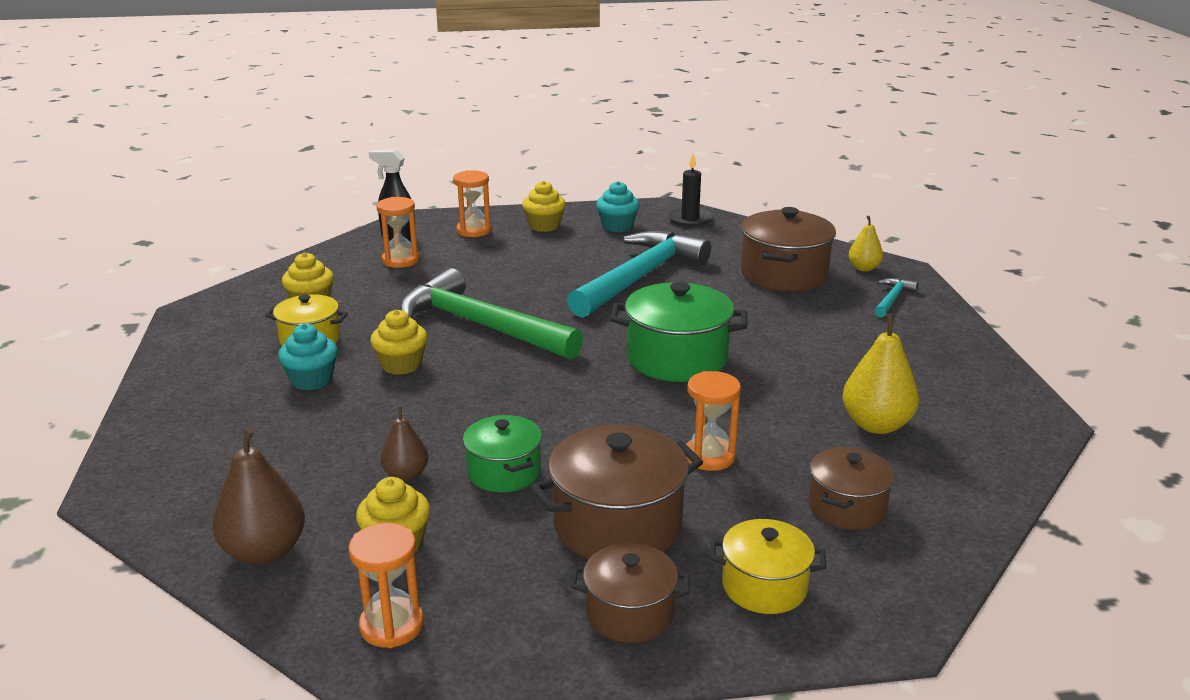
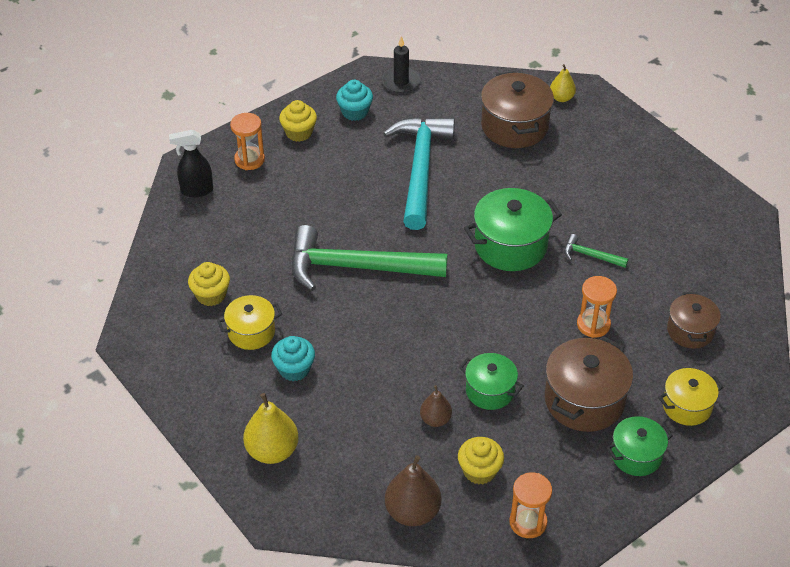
camera: 30 degrees left, 20 degrees up
(400, 260) = (228, 219): orange hourglass -> none
(401, 365) = (340, 329): yellow cupcake -> none
(629, 613) = (636, 455): brown pot -> green pot
(771, 395) = (590, 255): none -> green hammer
(876, 425) = (665, 256): yellow pear -> yellow pear (272, 451)
(892, 299) = (600, 127): turquoise hammer -> none

